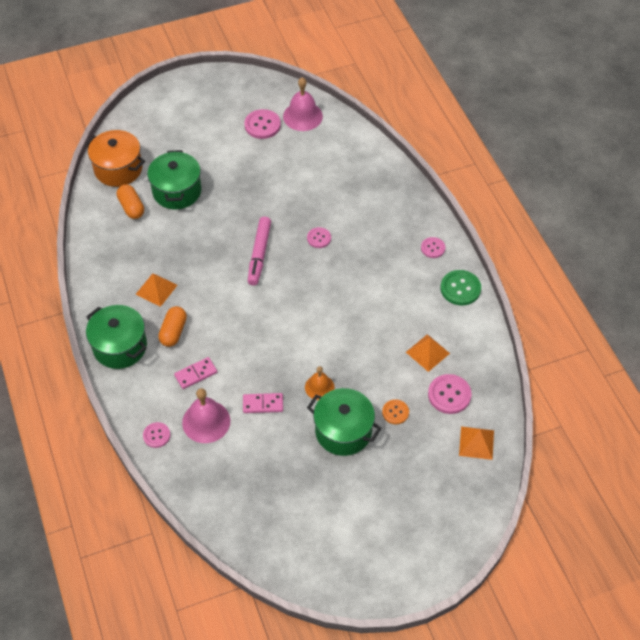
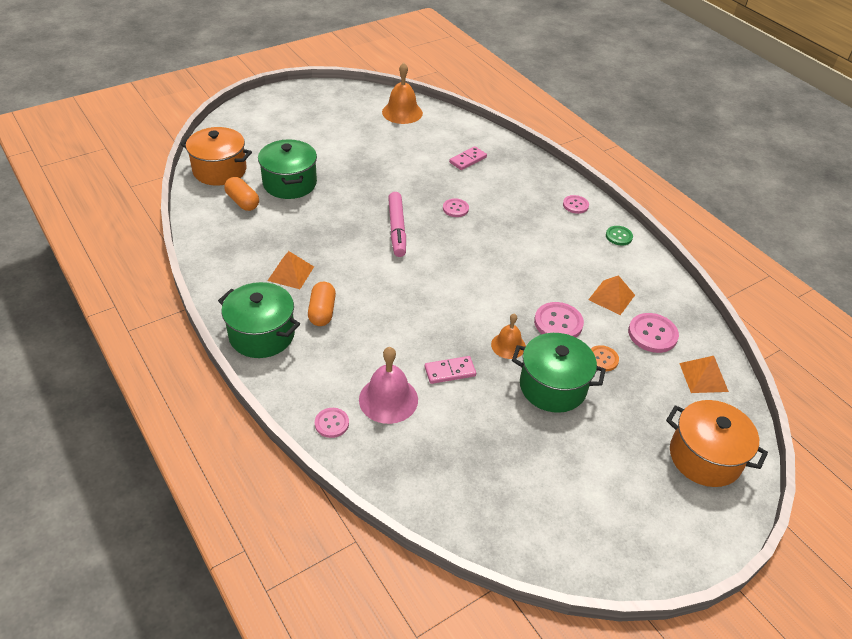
camera: 15 degrees left, 10 degrees down
(196, 374) = (361, 351): pink domino -> pink domino (468, 160)
(262, 125) = (364, 122): pink button -> pink button (558, 323)
(302, 116) = (402, 112): pink bell -> orange bell
(445, 514) = (705, 457): none -> orange pot
(460, 288) = (618, 236): green button -> green button, size x0.62

